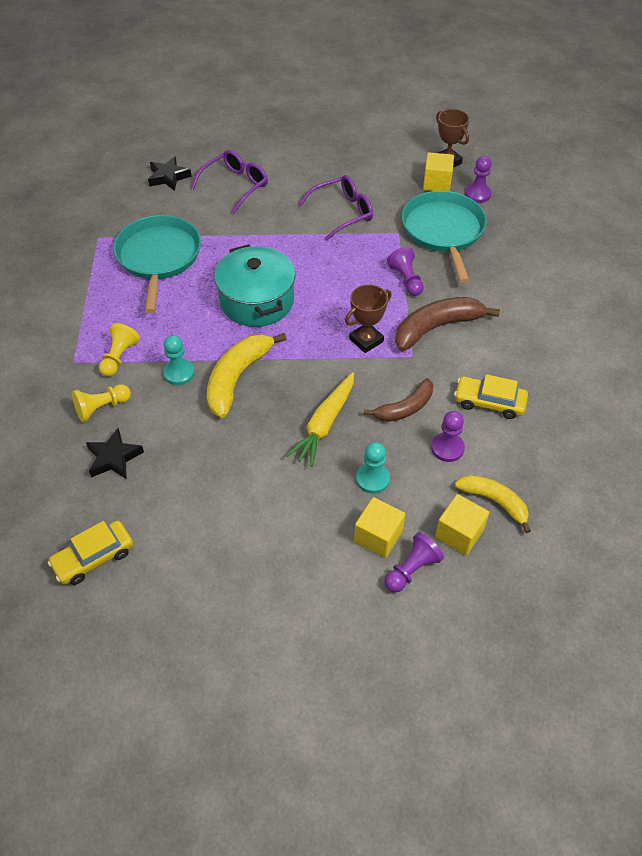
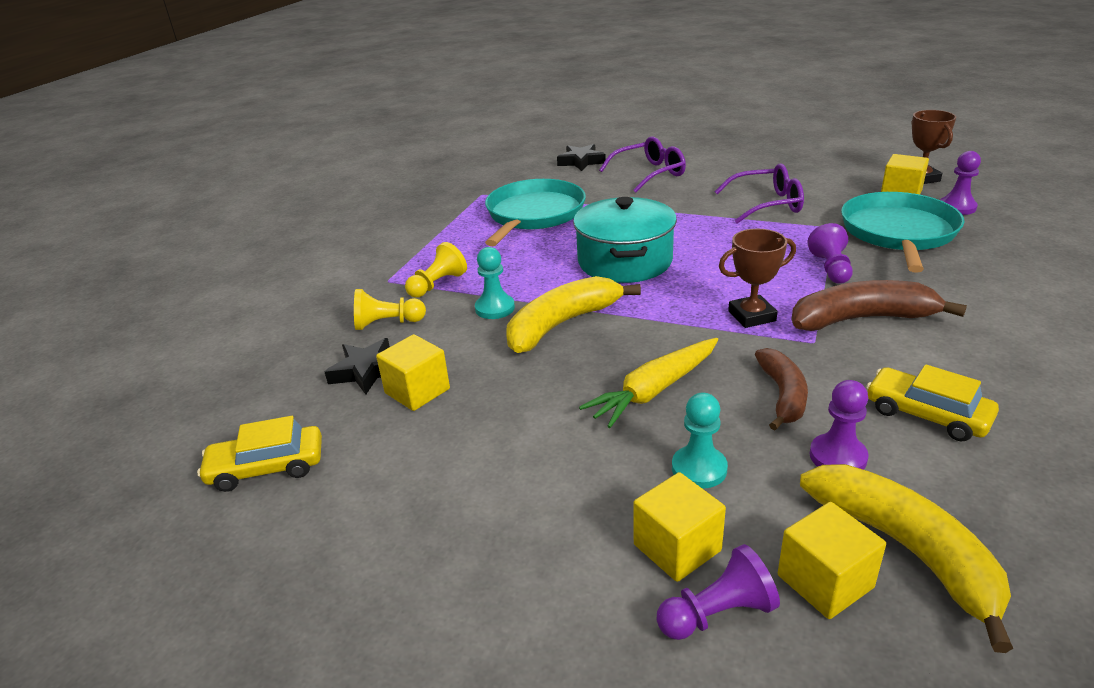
camera: 25 degrees right, 20 degrees down
(163, 466) = (417, 391): none -> yellow cube
(405, 408) = (782, 395): brown banana -> brown banana turned 75 degrees counterclockwise
(494, 501) = (906, 549): yellow banana -> yellow banana, size x1.53

